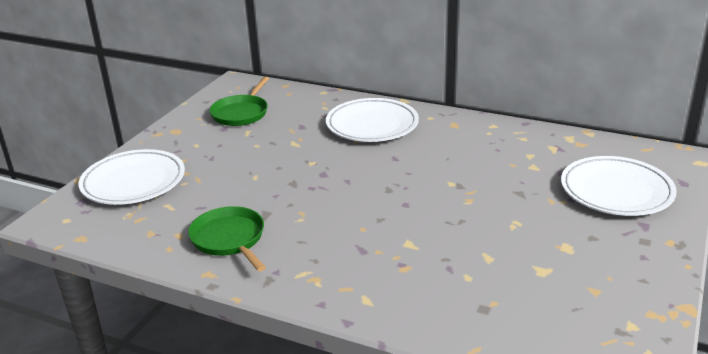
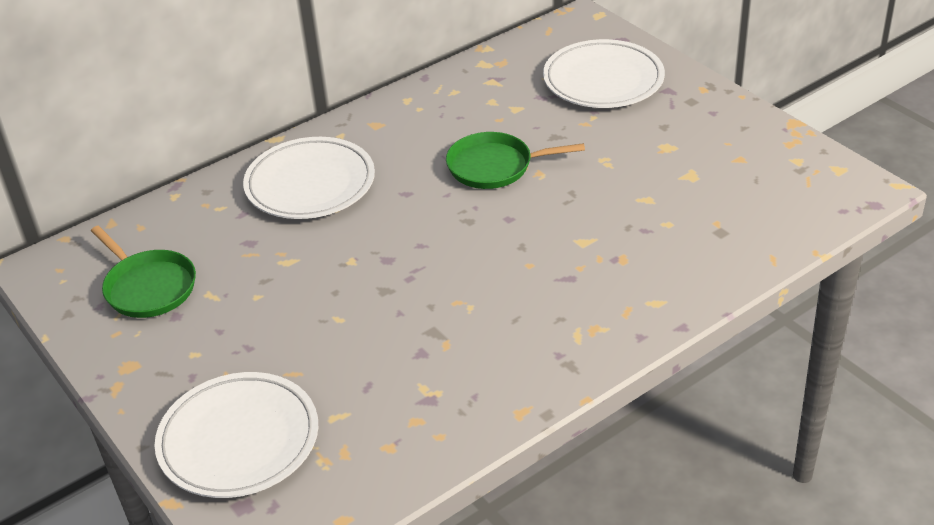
camera: 60 degrees left, 10 degrees up
(229, 239) = (463, 377): green pan -> green pan (494, 166)

